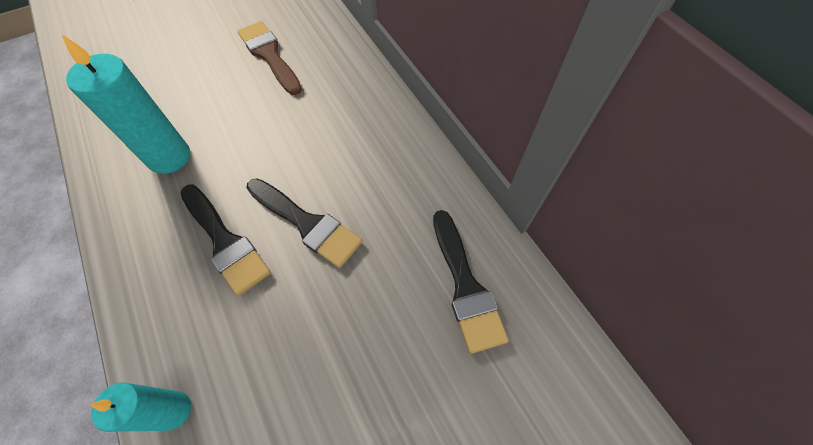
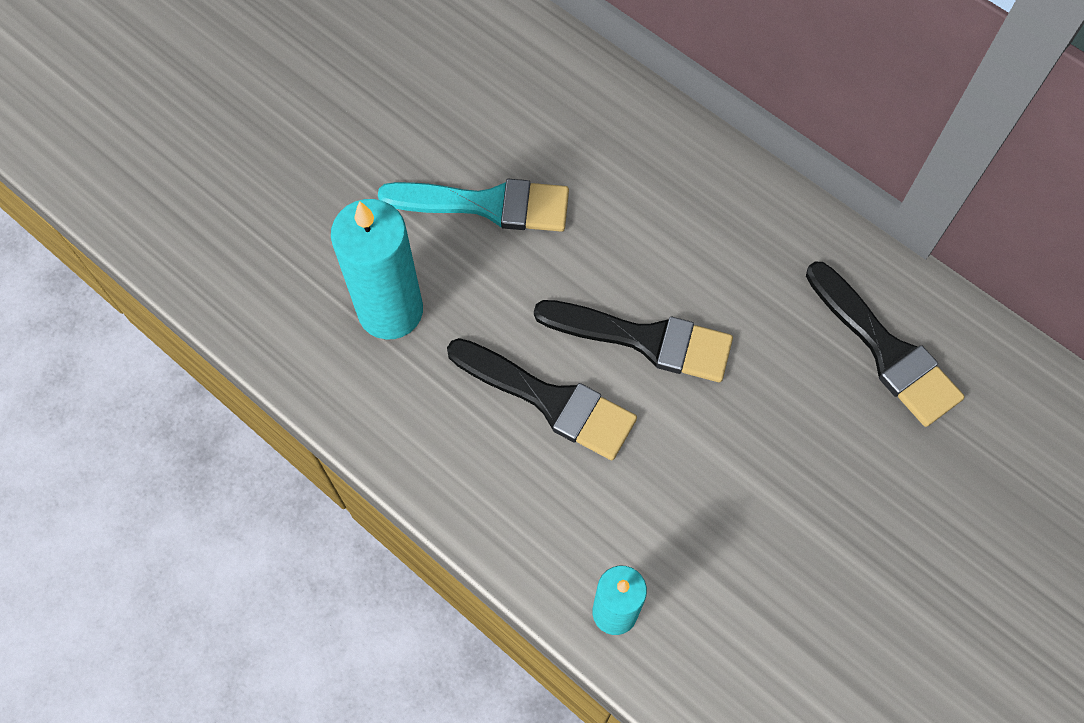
camera: 20 degrees left, 5 degrees up
(262, 117) = (487, 205): none -> turquoise brush
(269, 55) = (434, 97): brown brush -> none

